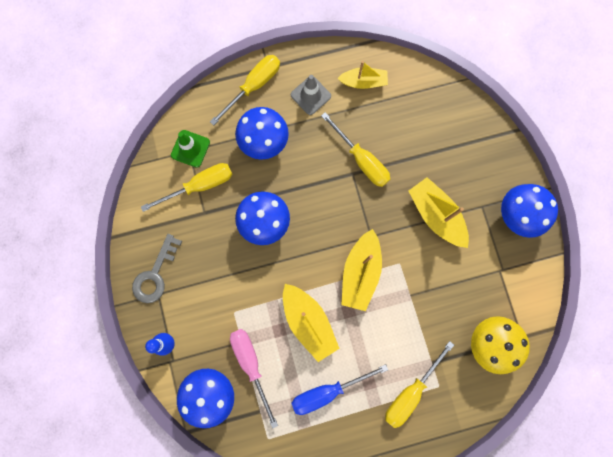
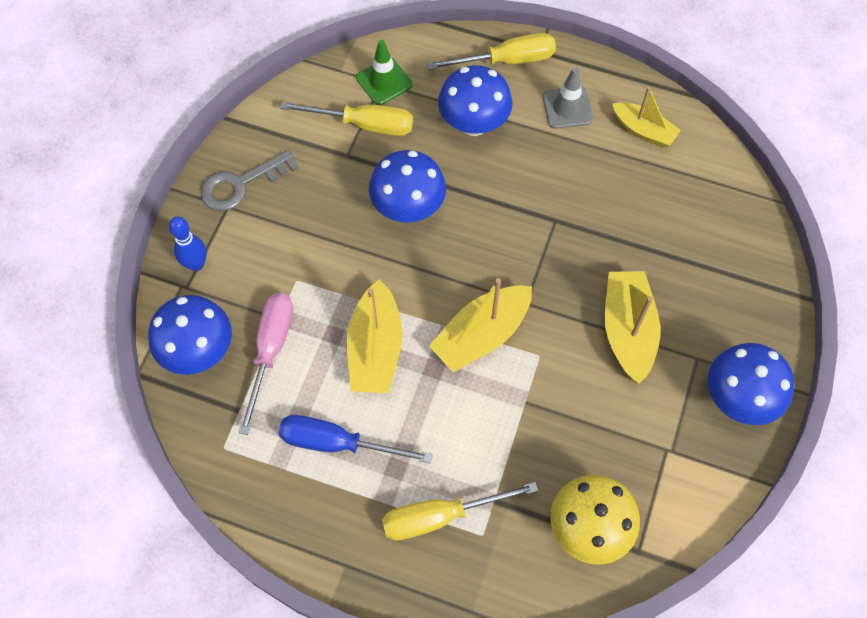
camera: 35 degrees right, 15 degrees down
(361, 160) = (578, 211): yellow screwdriver -> none

